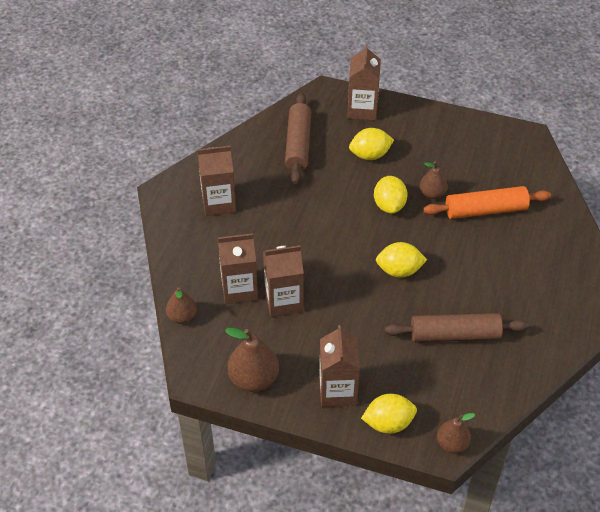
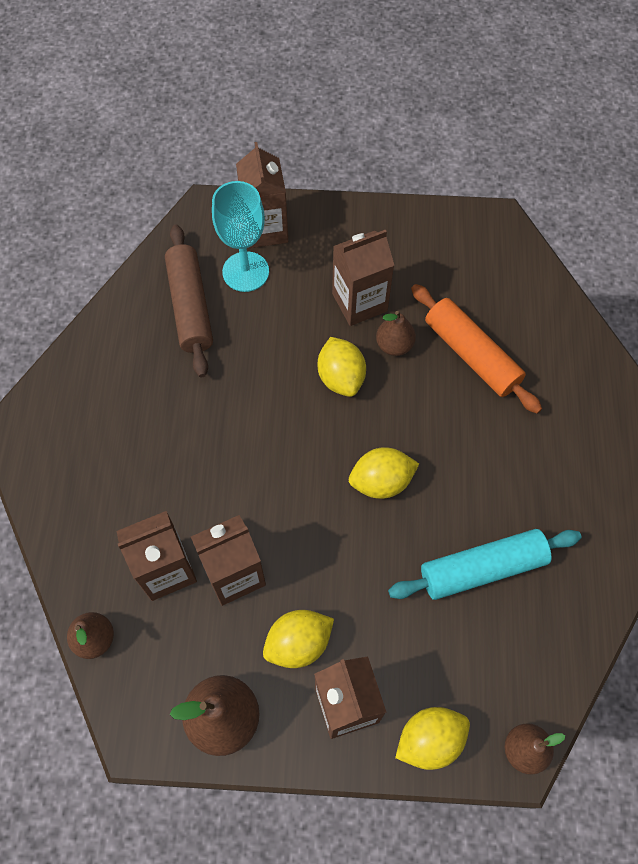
camera: 15 degrees left, 15 degrees up
(219, 203) = (101, 430): brown carton -> brown carton (359, 302)
(341, 132) = (245, 272): none -> turquoise goblet
(370, 155) = (294, 301): yellow lemon -> yellow lemon (298, 643)
(454, 335) = (482, 568): brown rolling pin -> turquoise rolling pin
(485, 210) = (471, 354): orange rolling pin -> orange rolling pin turned 75 degrees clockwise

